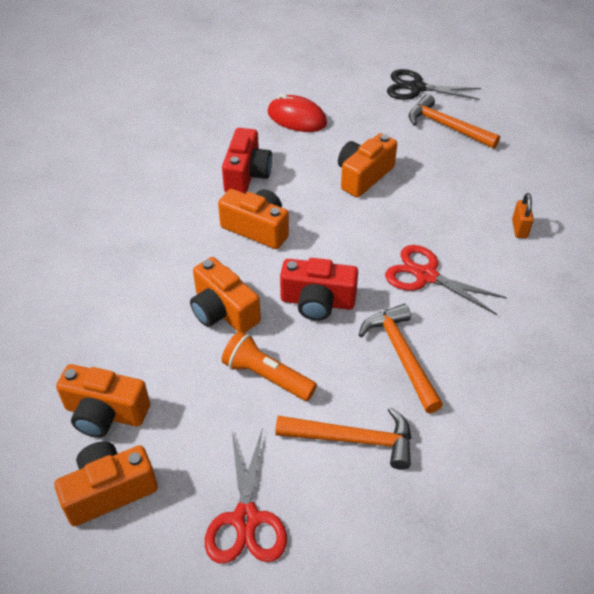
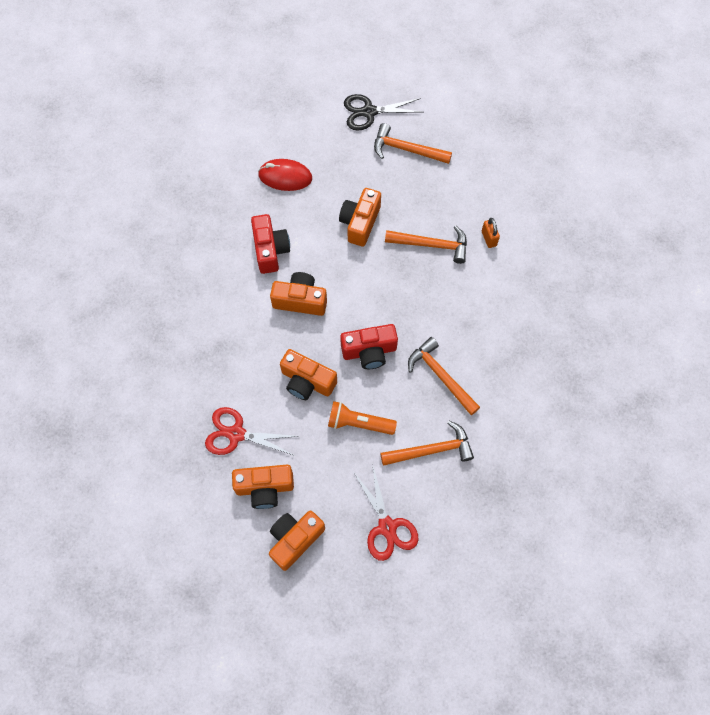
camera: 20 degrees left, 20 degrees up
(426, 276) = (436, 303): red scissors -> red scissors (236, 434)
(443, 217) = (431, 245): none -> orange hammer

